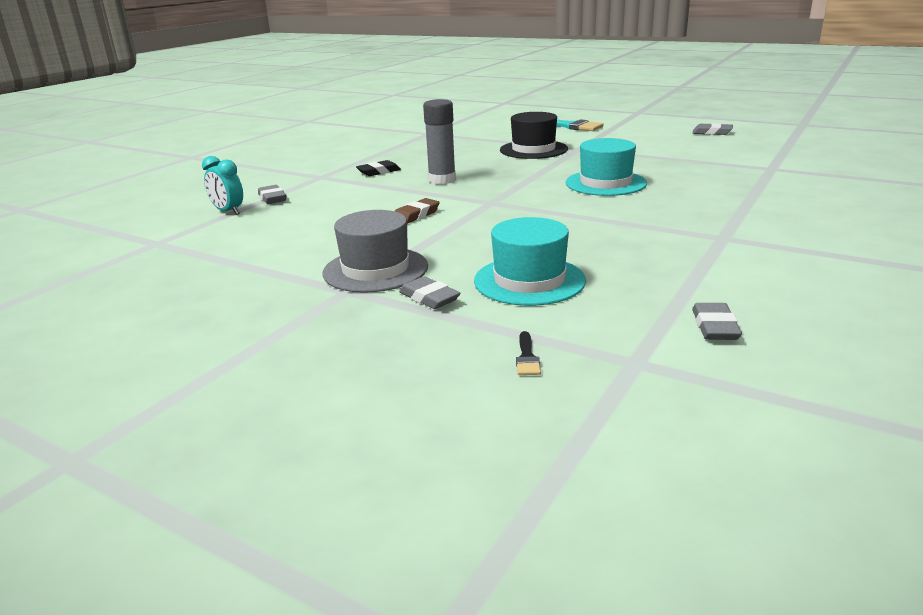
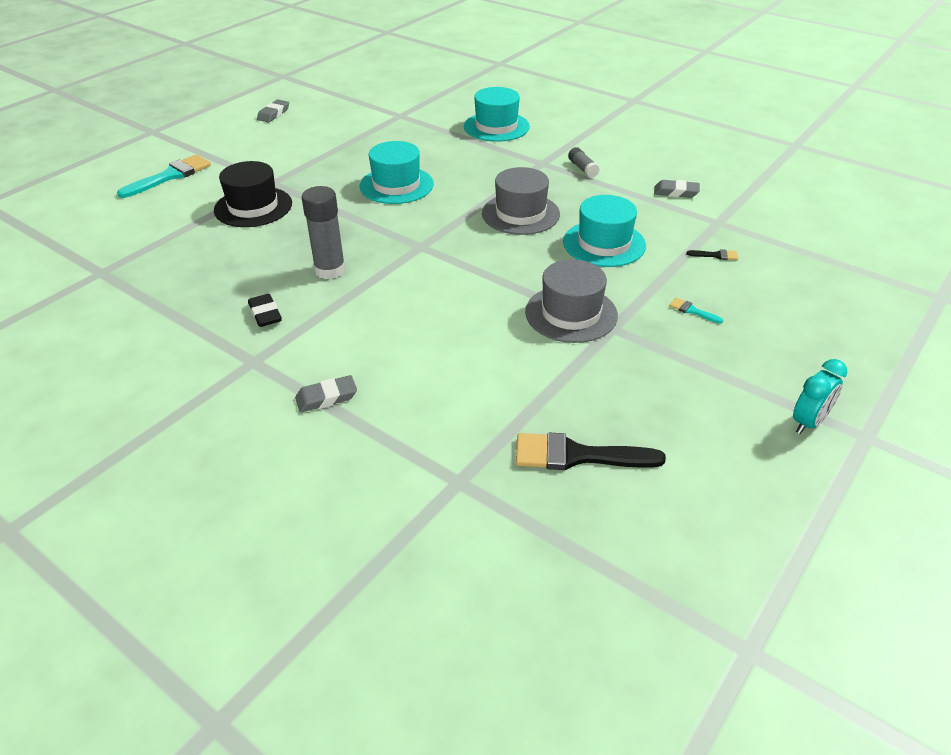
camera: 85 degrees left, 15 degrees up
(156, 282) = (577, 455): none -> black brush
(228, 211) = (362, 432): turquoise clock -> turquoise clock (808, 422)
(379, 337) = (692, 311): none -> turquoise brush
(416, 215) = (439, 290): brown eraser -> none
(429, 298) = (630, 288): grey eraser -> none
(579, 235) = (520, 214): none -> grey hat
(731, 260) = (582, 168): none -> grey glue stick
(802, 208) = (496, 127): none -> turquoise hat

